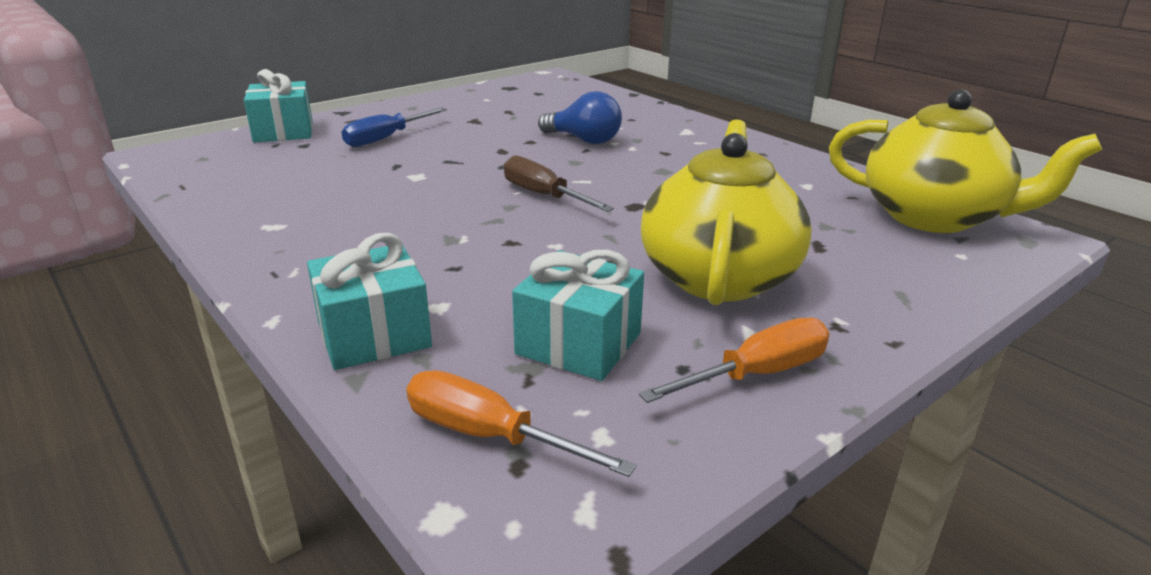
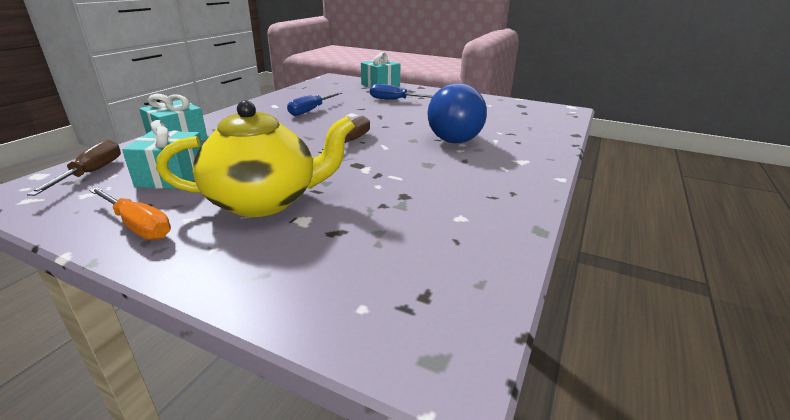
camera: 65 degrees right, 0 degrees up
(354, 200) = (311, 110): none -> blue screwdriver
(489, 436) = (91, 173): orange screwdriver -> brown screwdriver
(584, 140) = (453, 136): blue light bulb -> blue light bulb, size x1.54
(934, 217) = (446, 289): yellow teapot -> none

